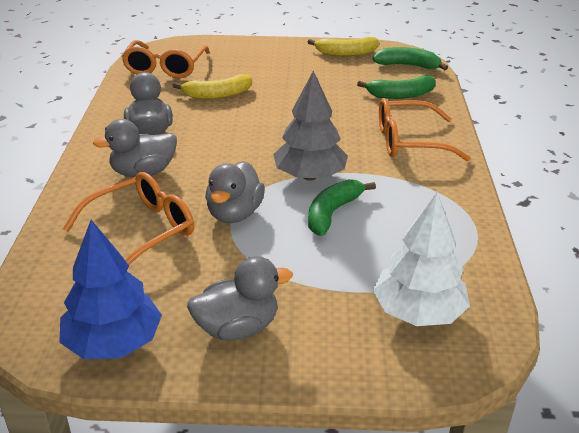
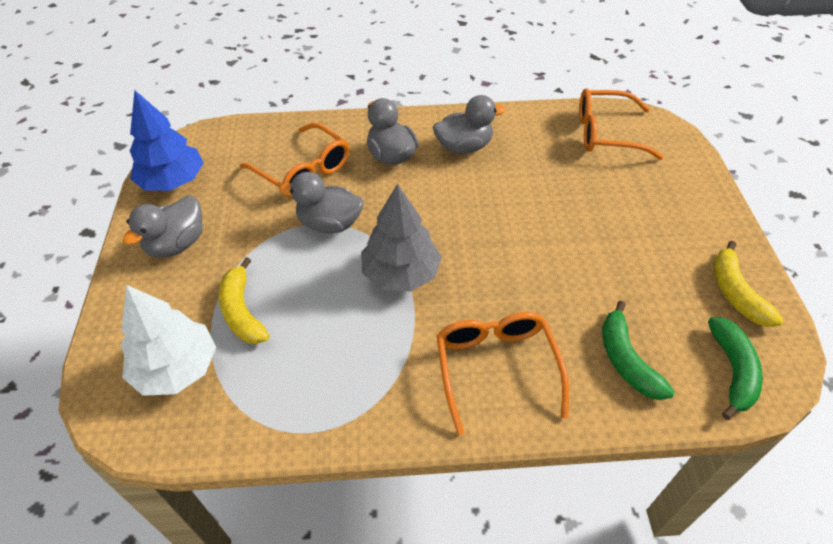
camera: 85 degrees right, 15 degrees up
(217, 95) = (558, 182): yellow banana -> yellow banana (242, 311)
(237, 328) = (177, 244): grey duck -> grey duck turned 60 degrees clockwise
(332, 213) = (334, 296): green banana -> none

